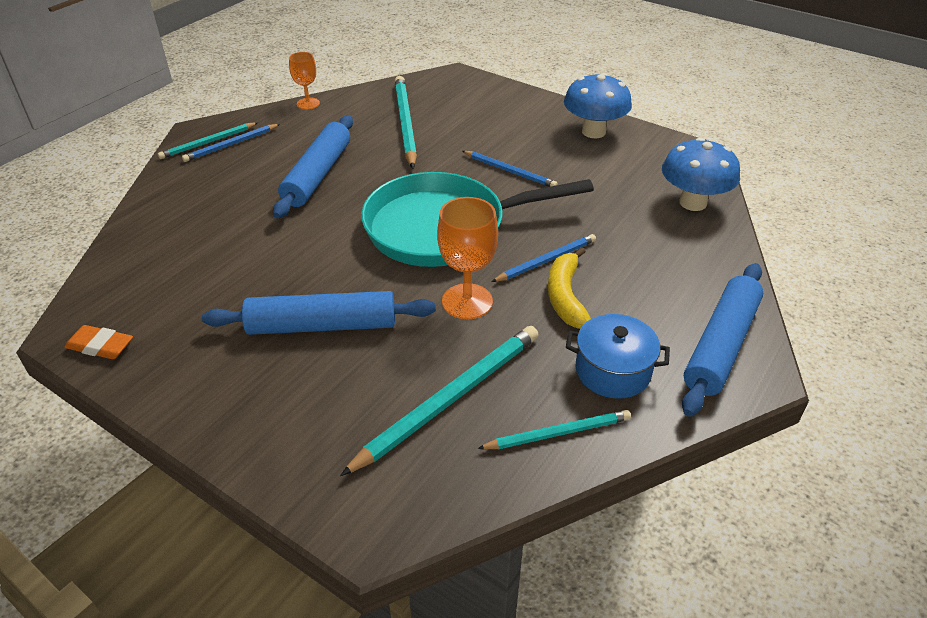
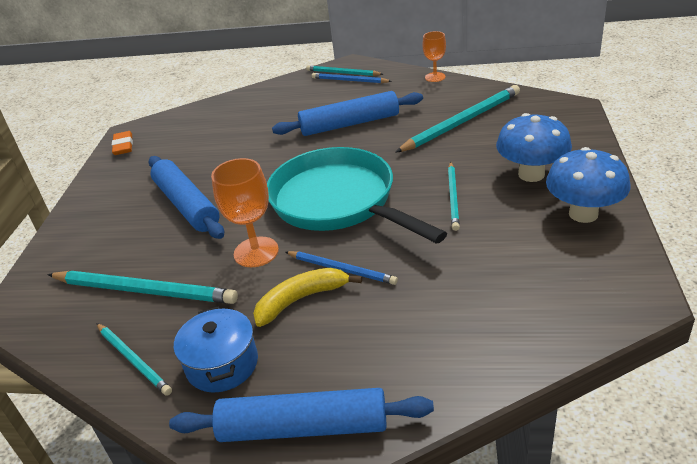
camera: 65 degrees right, 5 degrees down
(510, 171) = (453, 197): blue pencil -> turquoise pencil
(693, 203) = (532, 327): blue mushroom -> blue mushroom (531, 174)

